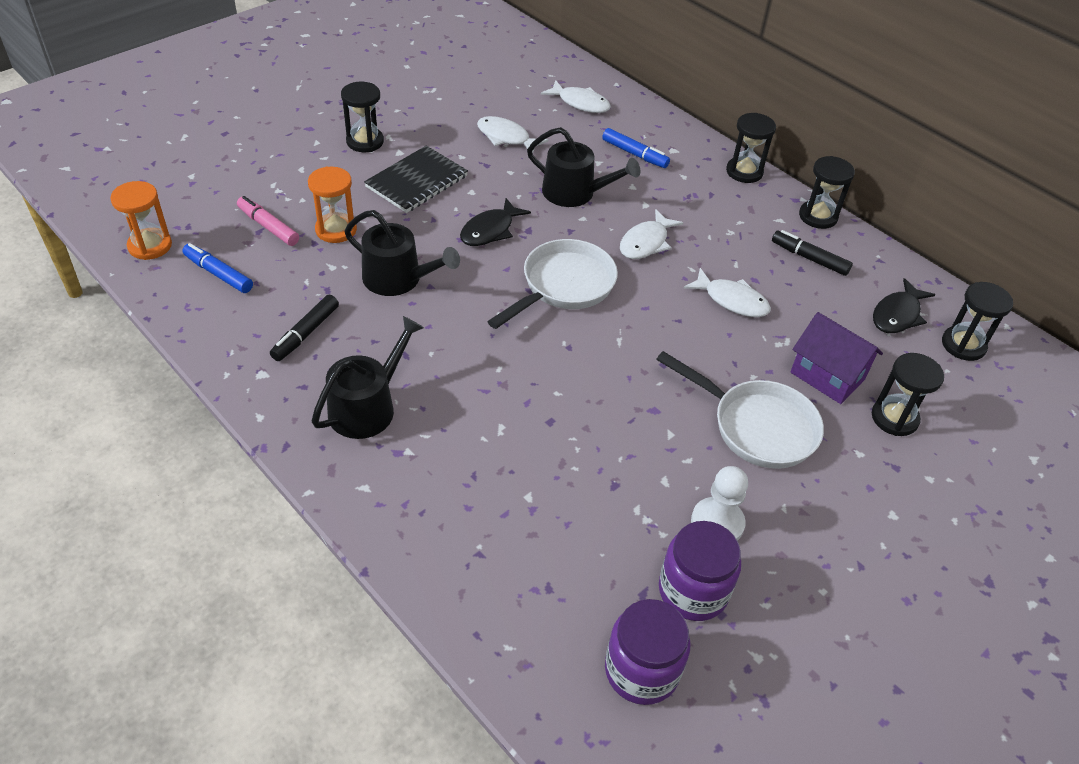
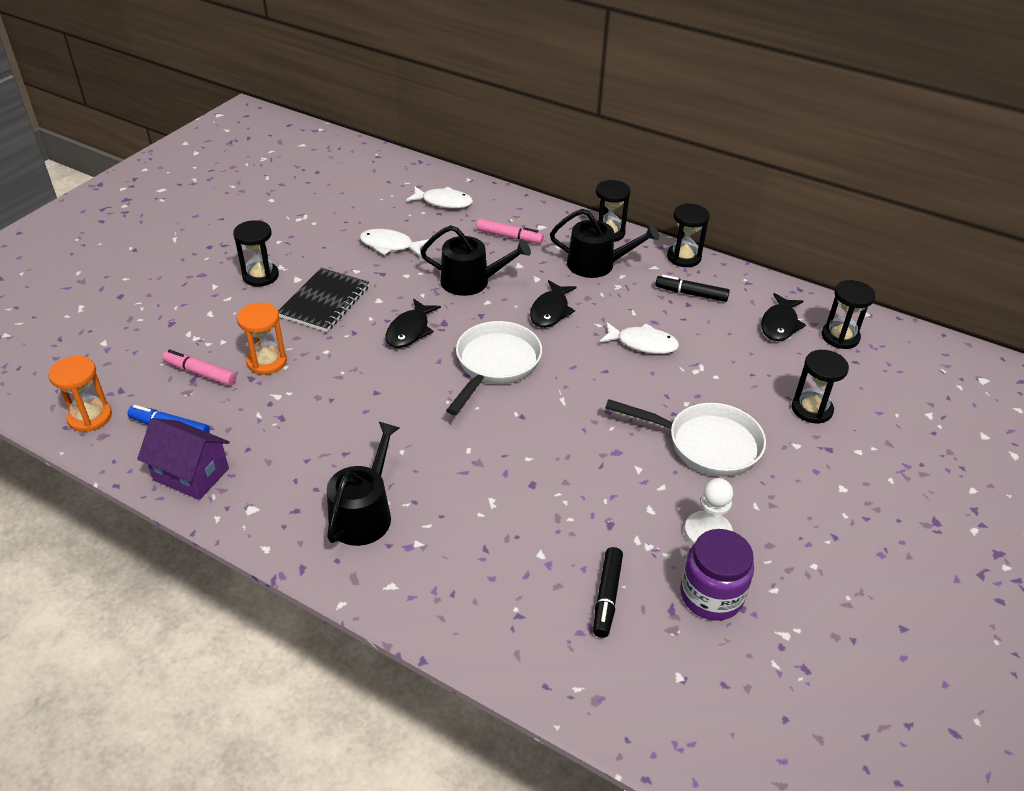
camera: 15 degrees left, 5 degrees down
(306, 333) = (278, 462): black marker -> black marker (607, 596)
(398, 279) = (344, 393): black watering can -> black watering can (596, 264)
(634, 154) = (509, 237): blue marker -> pink marker
(641, 670) = (697, 674): purple jar -> none
(646, 243) = (550, 311): white fish -> black fish
(827, 376) = (745, 388): purple house -> purple house (191, 474)

